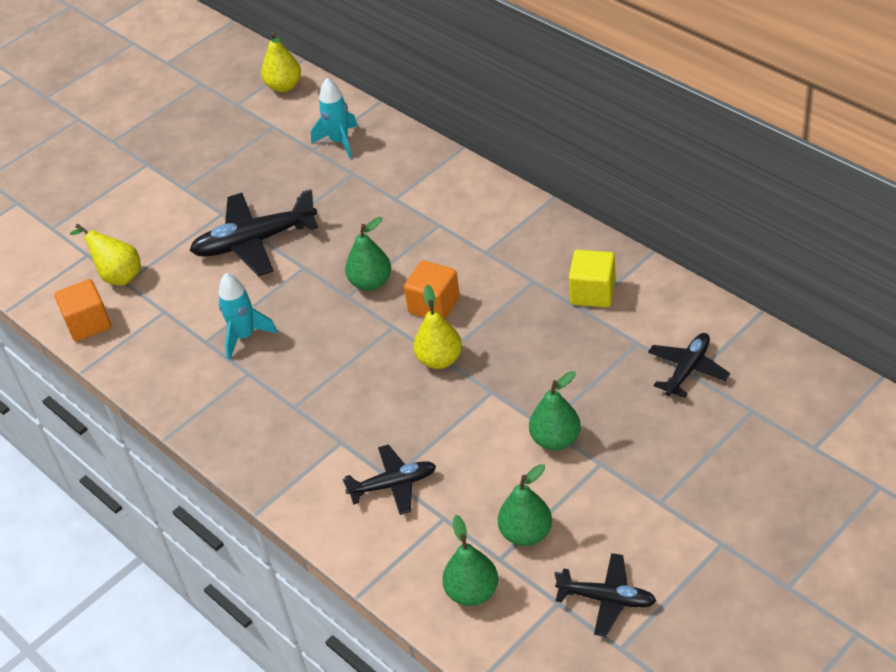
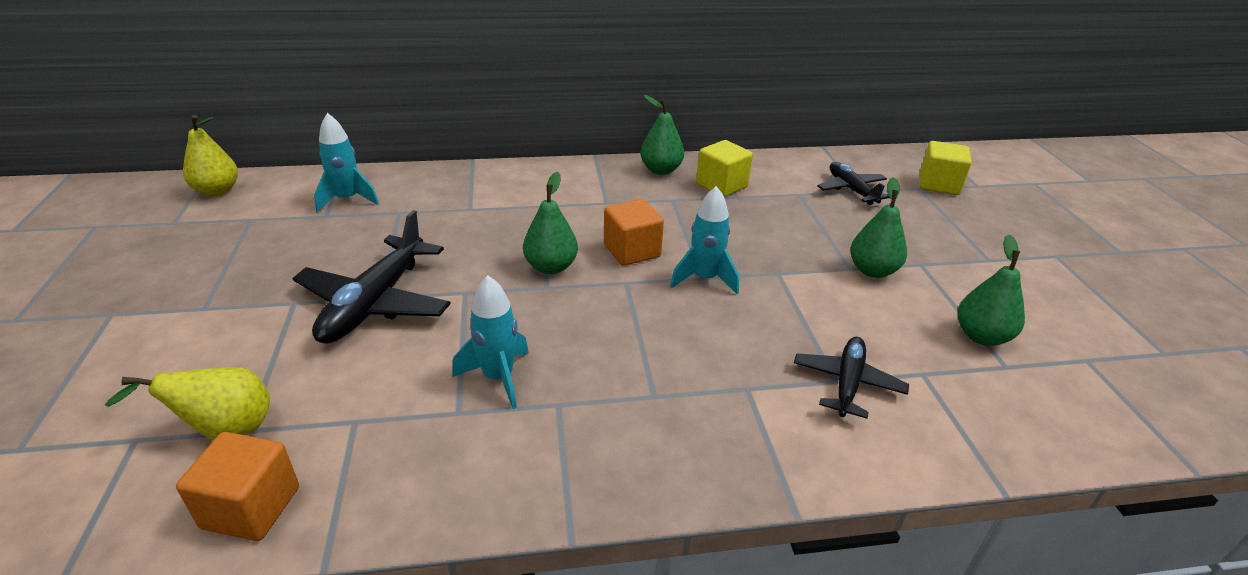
camera: 60 degrees left, 10 degrees down
(439, 360) = (704, 279): yellow pear -> turquoise rocket
(472, 592) = (1045, 404): green pear -> green pear (661, 170)
(607, 599) = (1096, 332): black plane -> none
(778, 420) = (938, 184): none -> yellow cube

